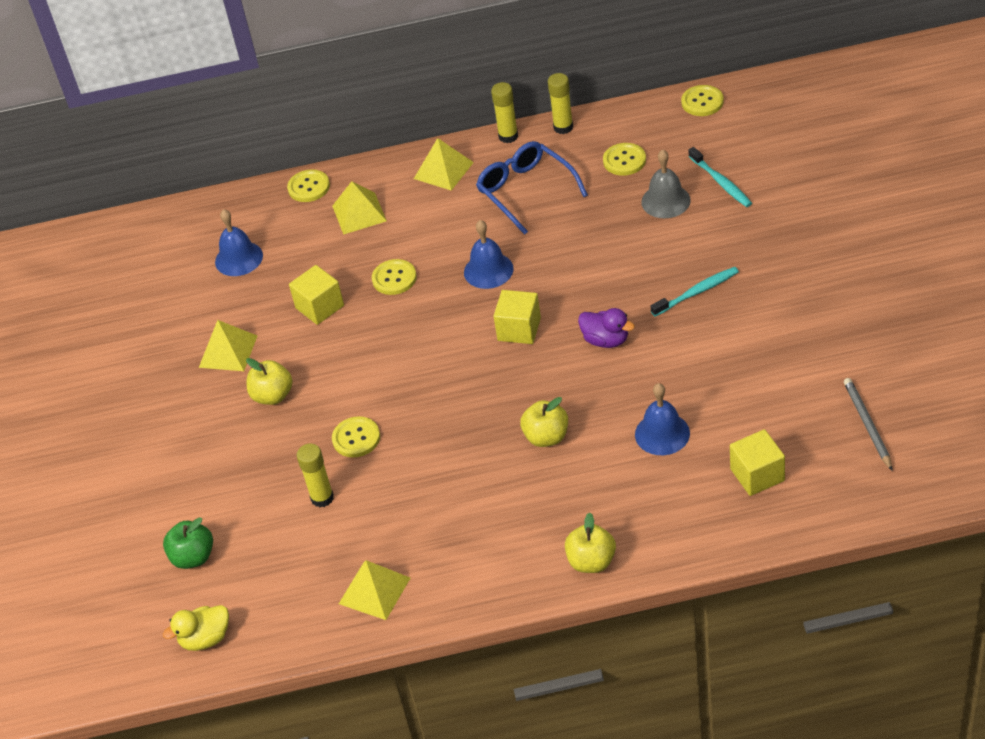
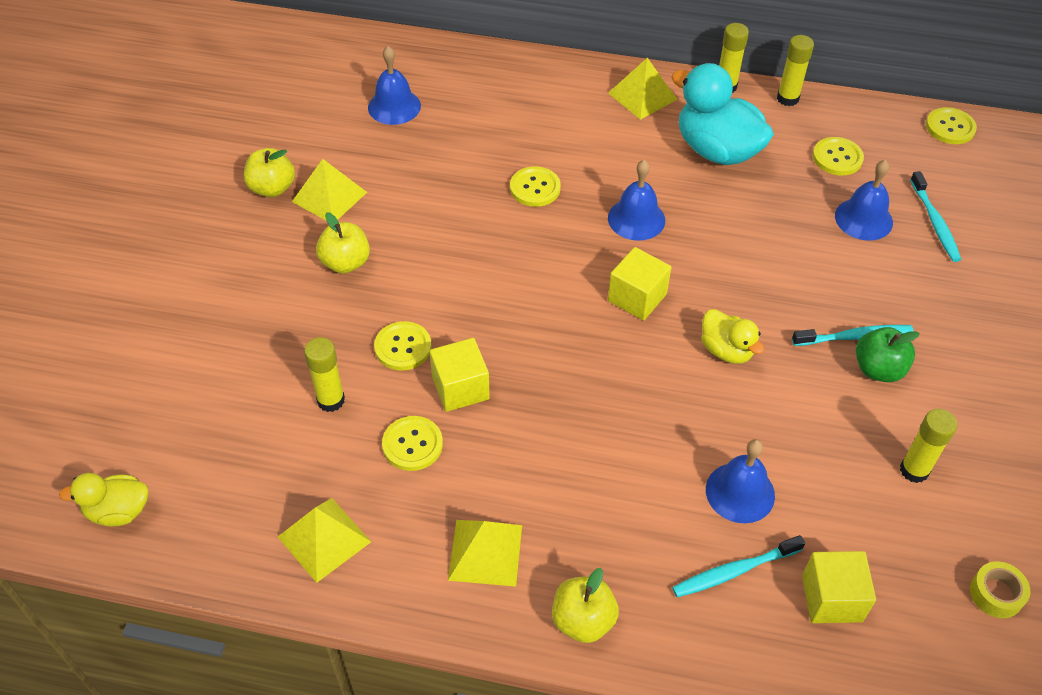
camera: 15 degrees right, 5 degrees up
(193, 557) = (163, 408): green apple -> green apple (878, 369)
(309, 187) = (500, 62): yellow button -> yellow button (412, 444)
(320, 307) = (444, 188): yellow cube -> yellow cube (460, 388)
(359, 213) = (535, 107): yellow pyramid -> yellow pyramid (485, 552)
(526, 191) = (717, 150): blue glasses -> turquoise duck
(546, 437) = (606, 437): yellow apple -> yellow apple (272, 188)
(606, 340) = (726, 350): purple duck -> yellow duck
(665, 201) = (863, 219): grey bell -> blue bell
(682, 486) = (734, 571): none -> turquoise toothbrush
(779, 368) = (914, 470): none -> yellow glue stick
(867, 425) = (996, 594): grey pencil -> yellow tape

